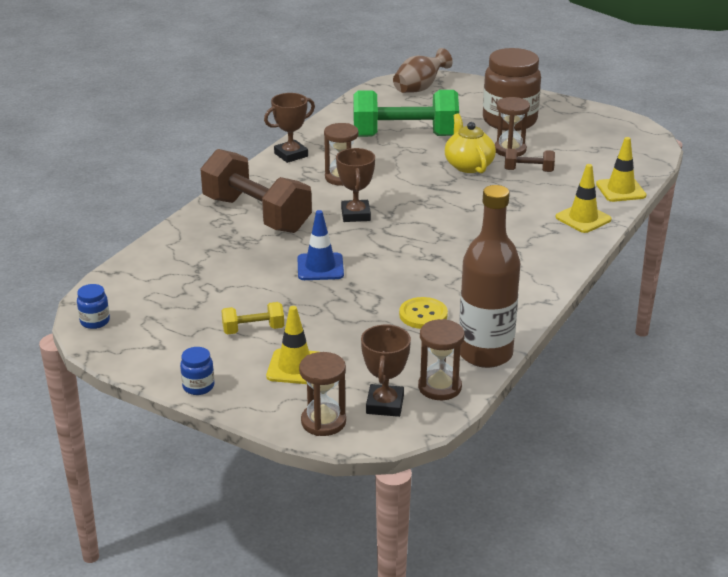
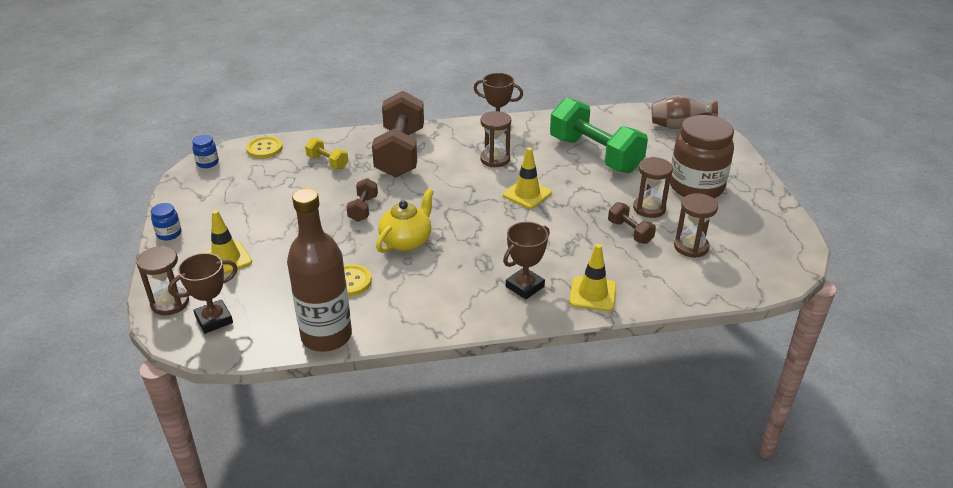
camera: 50 degrees right, 5 degrees up
(124, 280) = (264, 149): none -> yellow button
(253, 329) = (255, 221): yellow dumbbell -> yellow dumbbell (327, 162)
(320, 267) = (363, 209): blue traffic cone -> brown dumbbell
(355, 215) = (452, 189): brown trophy -> brown trophy (525, 286)
(439, 387) = (259, 335): brown hourglass -> brown hourglass (691, 247)
(468, 165) = (594, 201): yellow teapot -> yellow teapot (406, 241)
(620, 190) = (670, 293): yellow traffic cone -> yellow traffic cone (527, 194)

